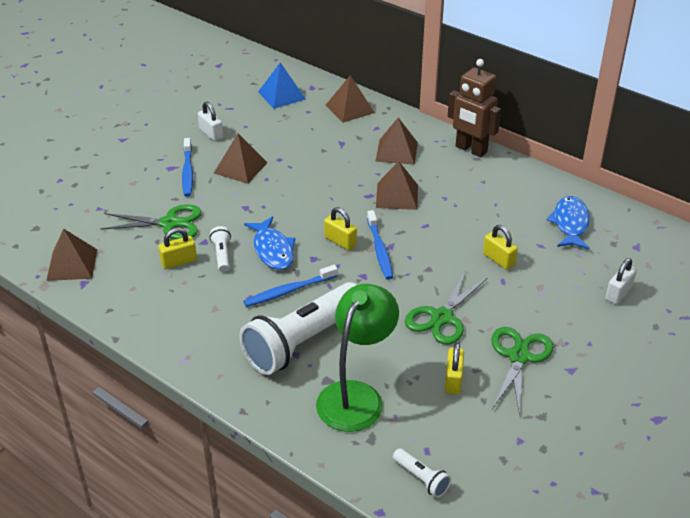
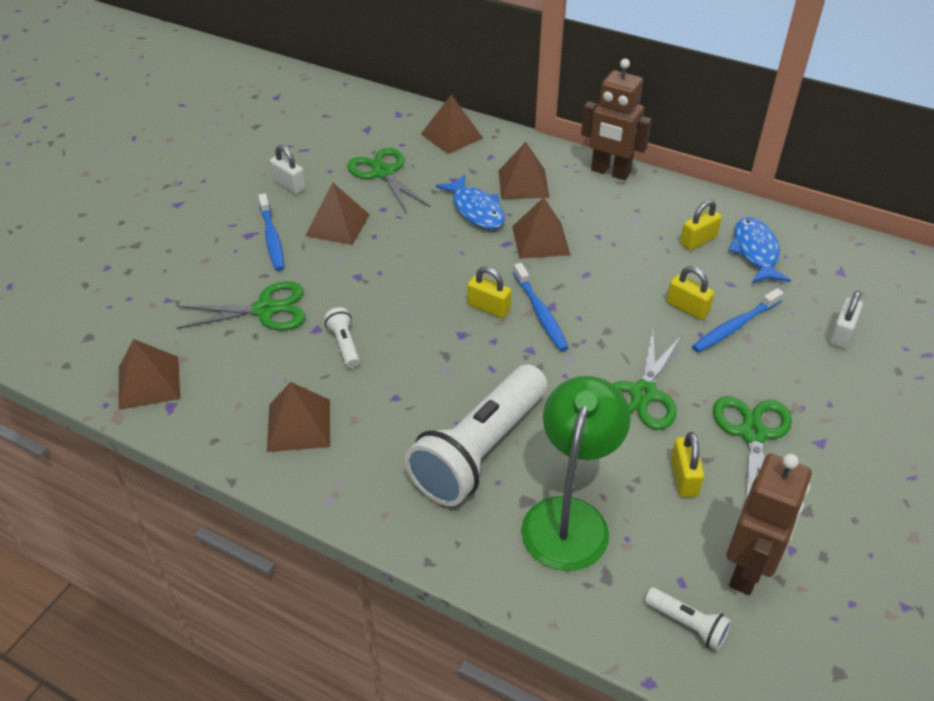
camera: 10 degrees left, 5 degrees up
(173, 307) = (299, 425): none -> brown pyramid
(179, 261) = (290, 360): yellow padlock -> yellow padlock (698, 240)
(273, 250) = (407, 329): blue fish -> blue fish (476, 210)
(282, 95) = (364, 127): blue pyramid -> none
(287, 132) = (383, 173): none -> green scissors
(288, 291) = (442, 383): blue toothbrush -> blue toothbrush (734, 326)
(480, 449) = (748, 570): none -> brown robot

